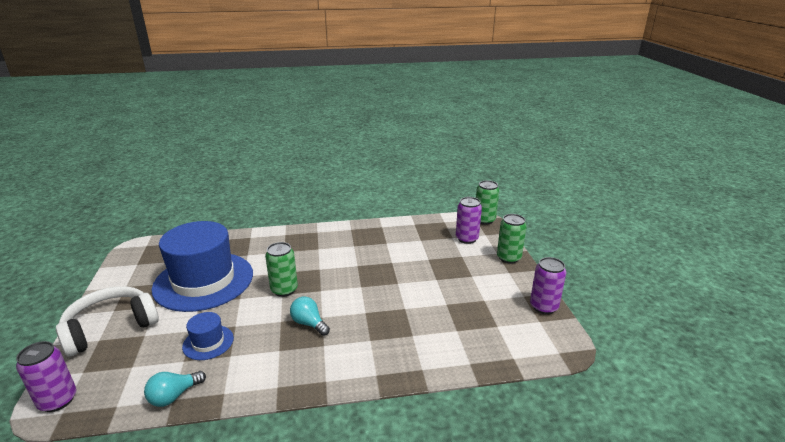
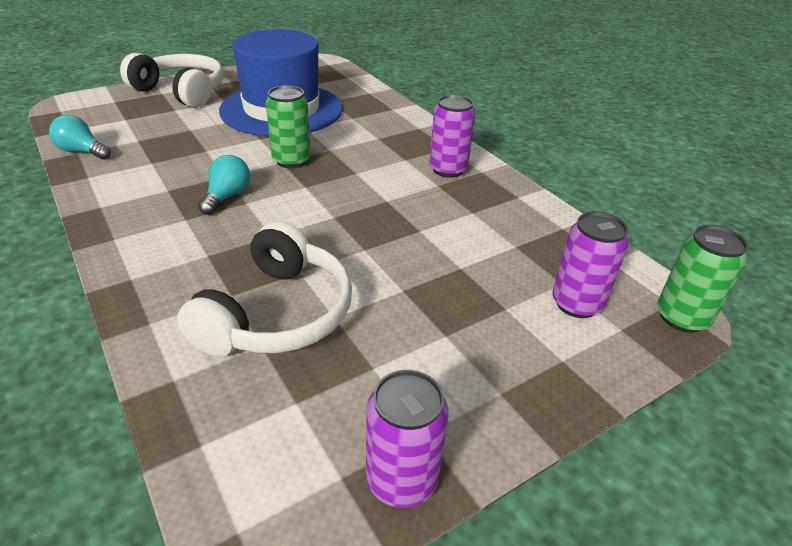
camera: 65 degrees right, 10 degrees up
(58, 400) = (75, 104): purple can -> purple can (448, 169)
(208, 342) = (171, 144): blue hat -> none
(435, 322) = (276, 314): none -> white headphones
(508, 258) = (559, 384): green can -> none

